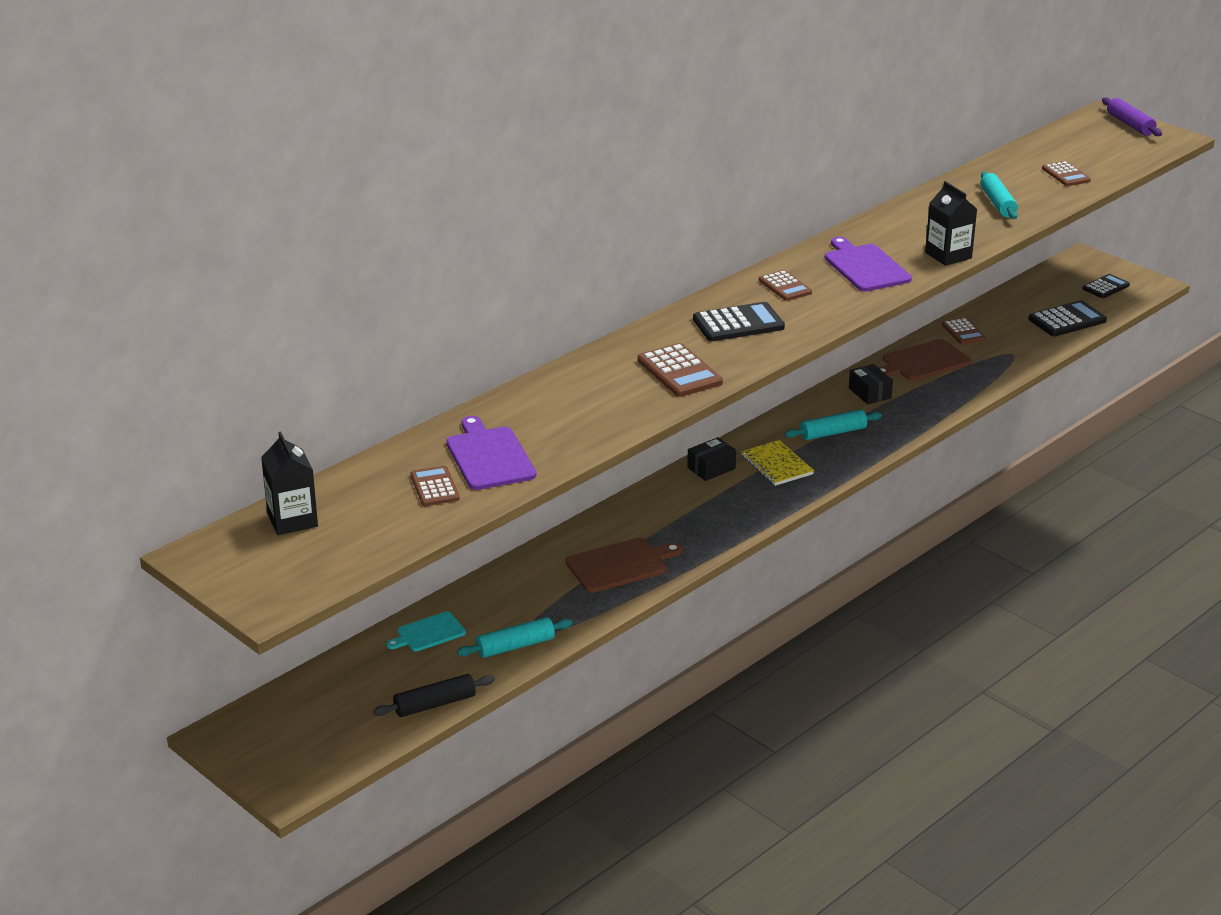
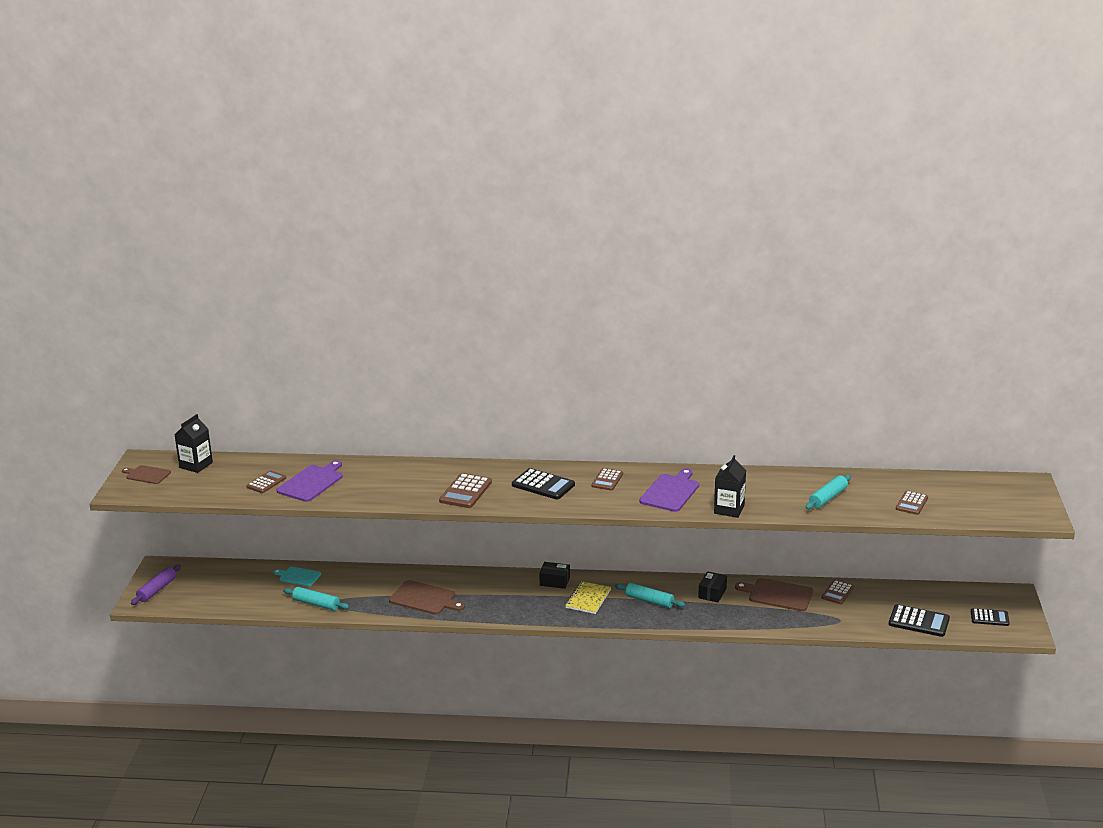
camera: 50 degrees right, 5 degrees down
(253, 567) = (147, 475): none -> brown cutting board
(435, 704) = (243, 606): black rolling pin -> none
(1130, 124) = (1034, 496): purple rolling pin -> purple rolling pin (157, 590)

